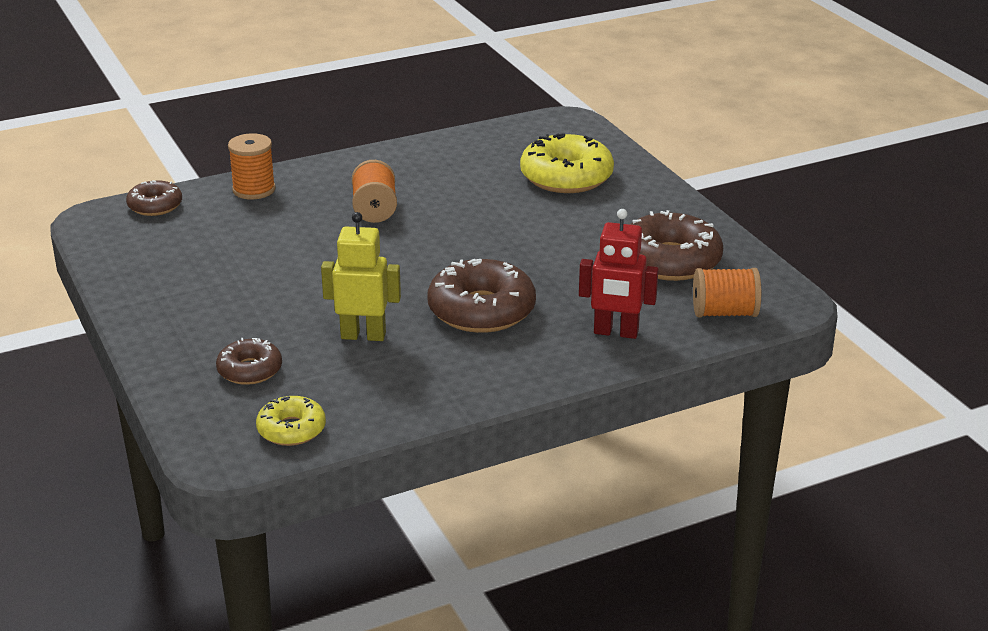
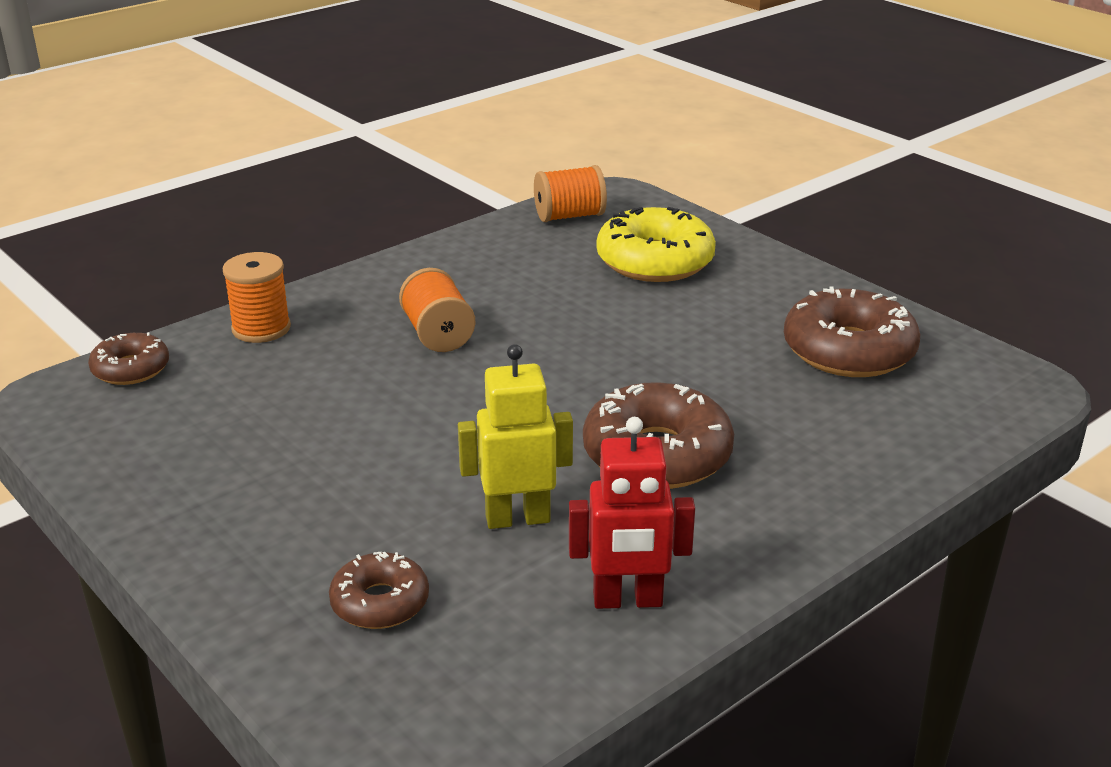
camera: 15 degrees left, 0 degrees up
(291, 429) = (491, 693): yellow donut -> none
(616, 332) = (849, 459): red robot -> red robot (627, 600)
(724, 313) = (961, 410): orange spool -> orange spool (569, 216)

